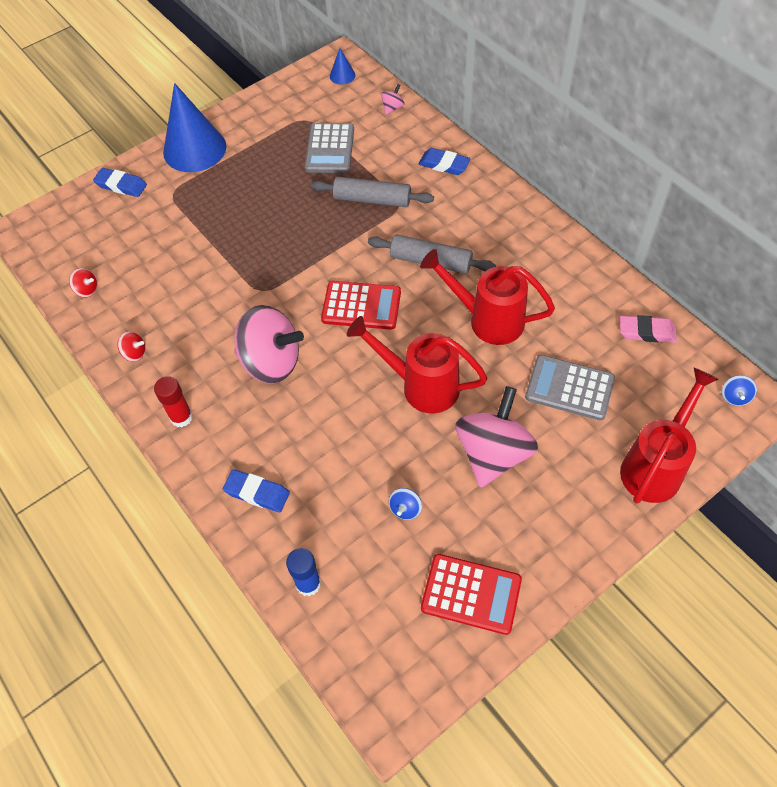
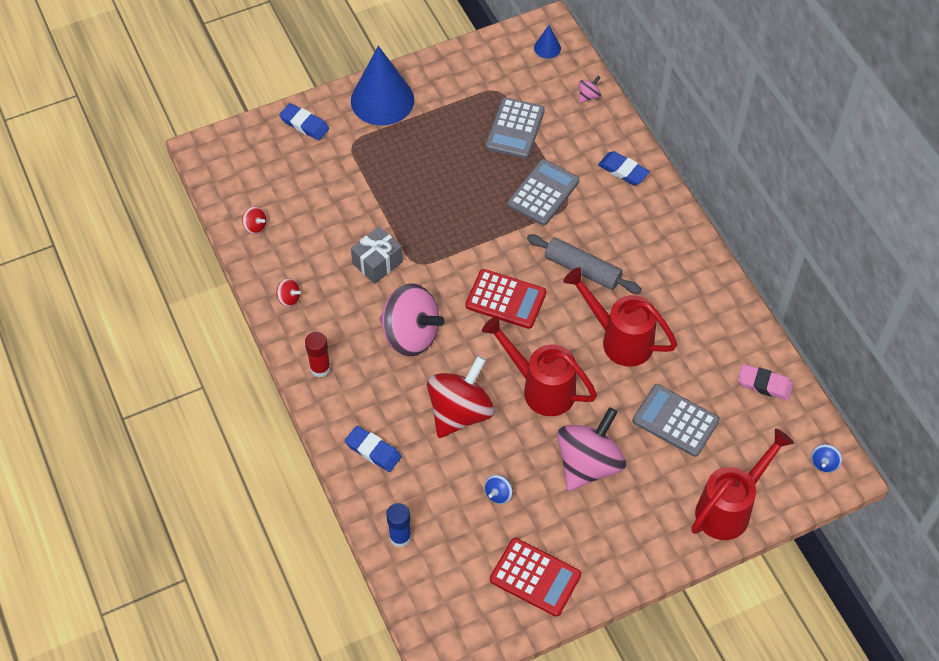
camera: 10 degrees right, 0 degrees up
(221, 298) = (377, 263): none -> grey gift
(342, 430) = (460, 412): none -> red spinning top
(372, 199) = (543, 193): grey rolling pin -> grey calculator

